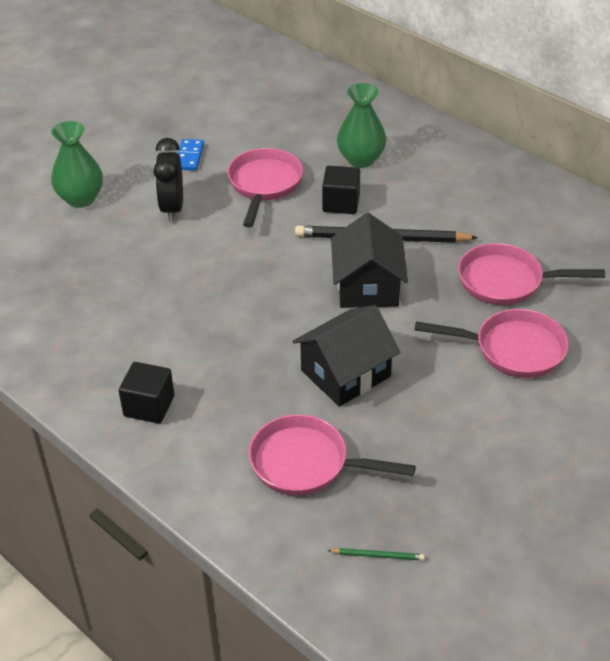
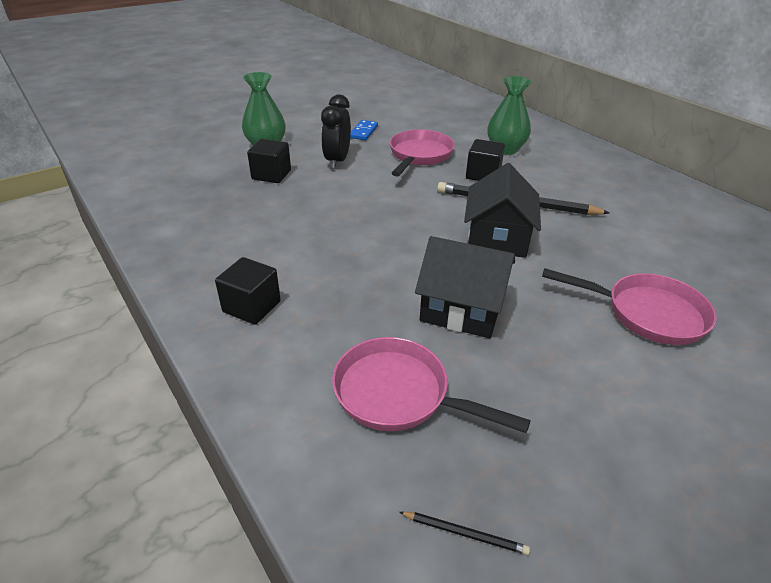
camera: 10 degrees right, 5 degrees down
(104, 242) = (271, 175): none -> black cube
(345, 373) = (462, 308): black house -> black house turned 45 degrees clockwise
(378, 555) = (465, 533): green pencil -> black pencil
(506, 281) = (638, 252): pink pan -> none

